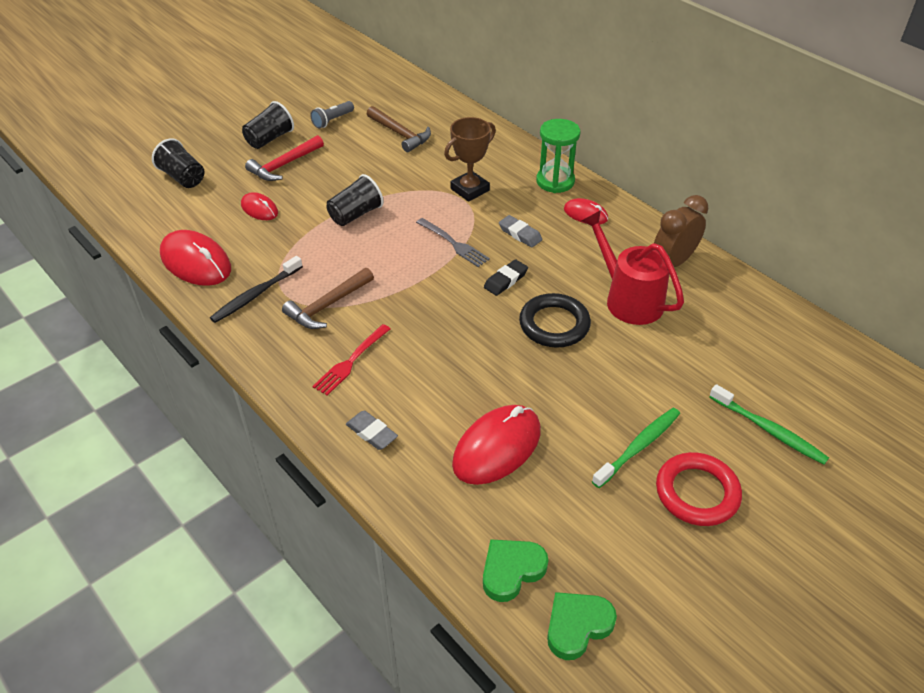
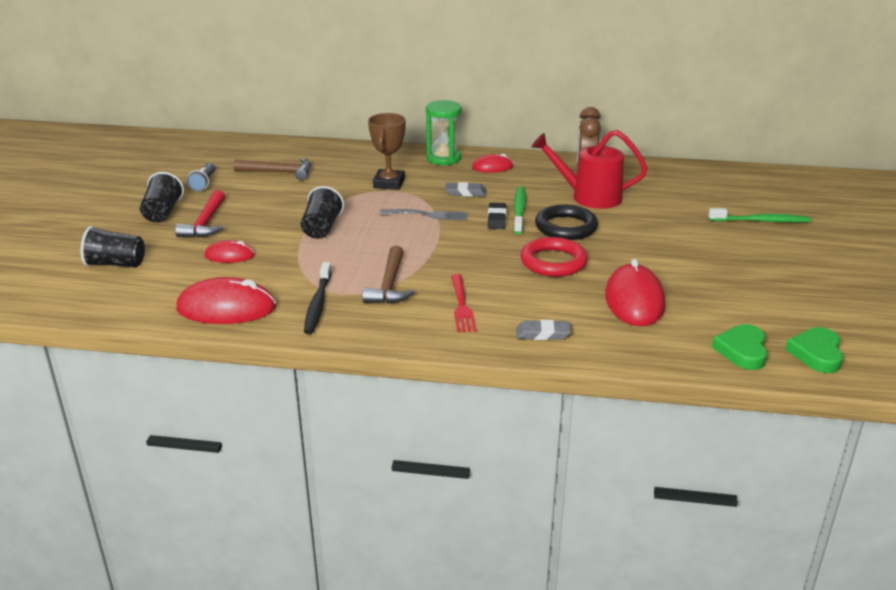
camera: 40 degrees left, 15 degrees down
(638, 447) = (711, 260): green toothbrush -> green toothbrush (519, 211)
(697, 493) = (773, 264): red ring -> red ring (553, 262)

